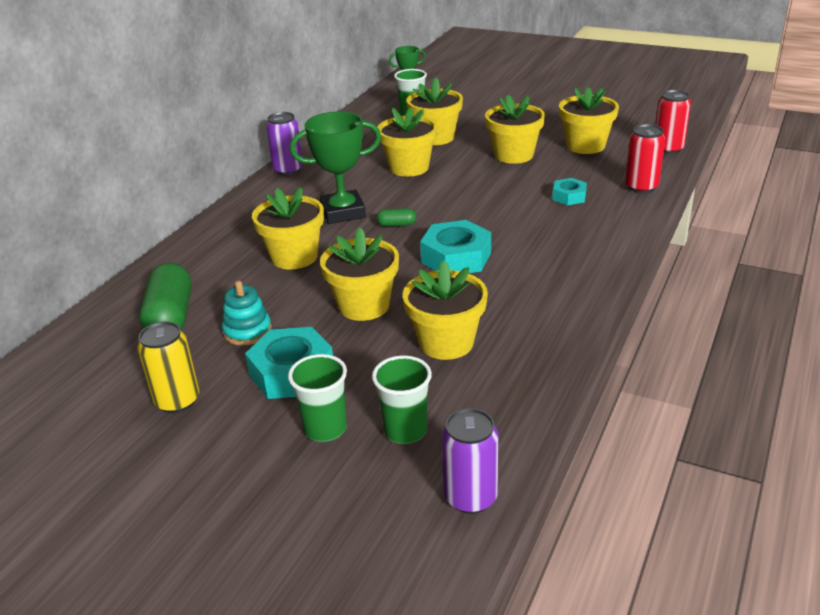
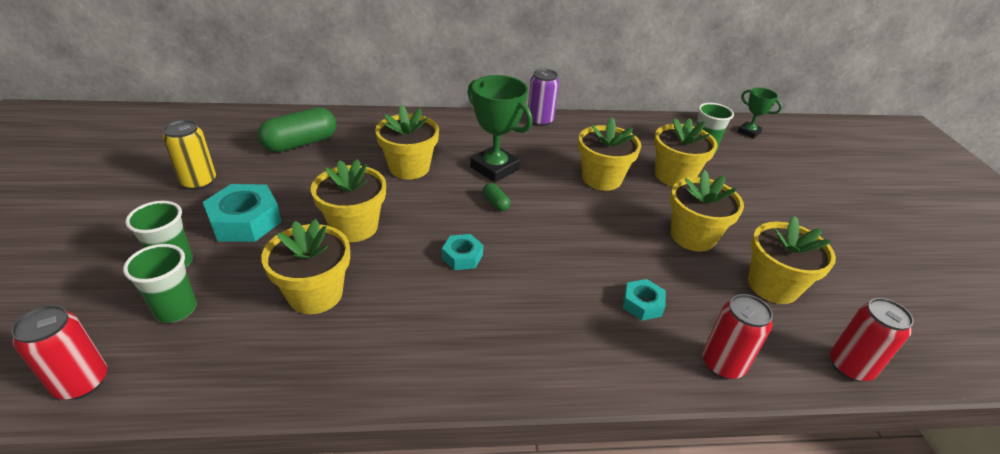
camera: 55 degrees right, 5 degrees up
(247, 331) = (295, 181): turquoise stacking toy -> none
(456, 257) = (462, 256): turquoise nut -> turquoise nut, size x0.57
(470, 497) = (81, 382): purple can -> red can

